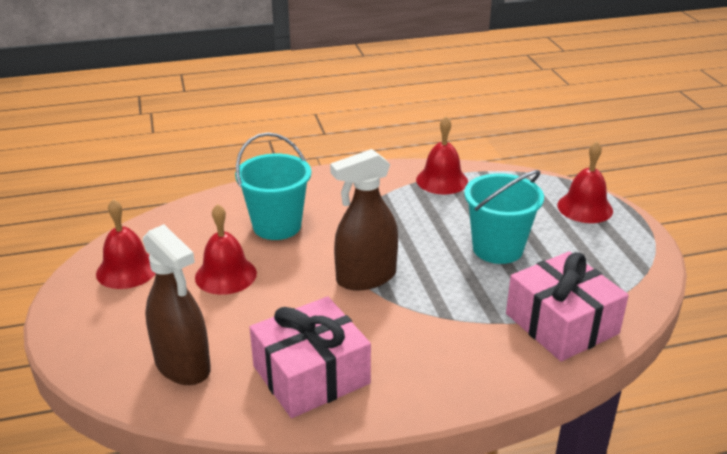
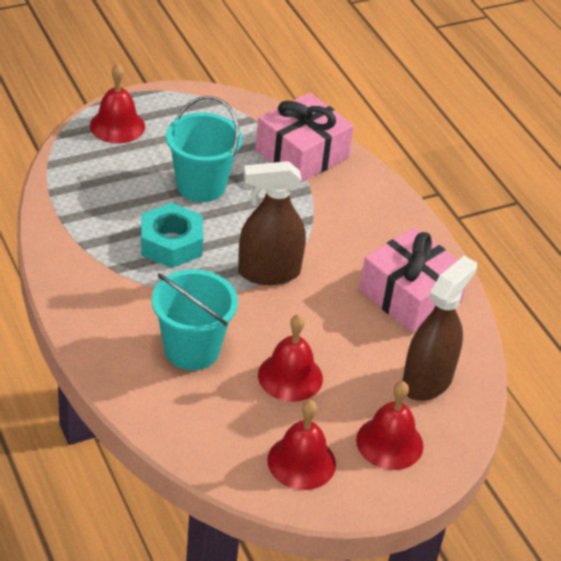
camera: 105 degrees left, 10 degrees up
(366, 277) = (268, 272): brown spray bottle -> brown spray bottle turned 120 degrees clockwise
(412, 225) = (171, 243): none -> turquoise nut
(442, 180) = (75, 223): red bell -> red bell (389, 443)

